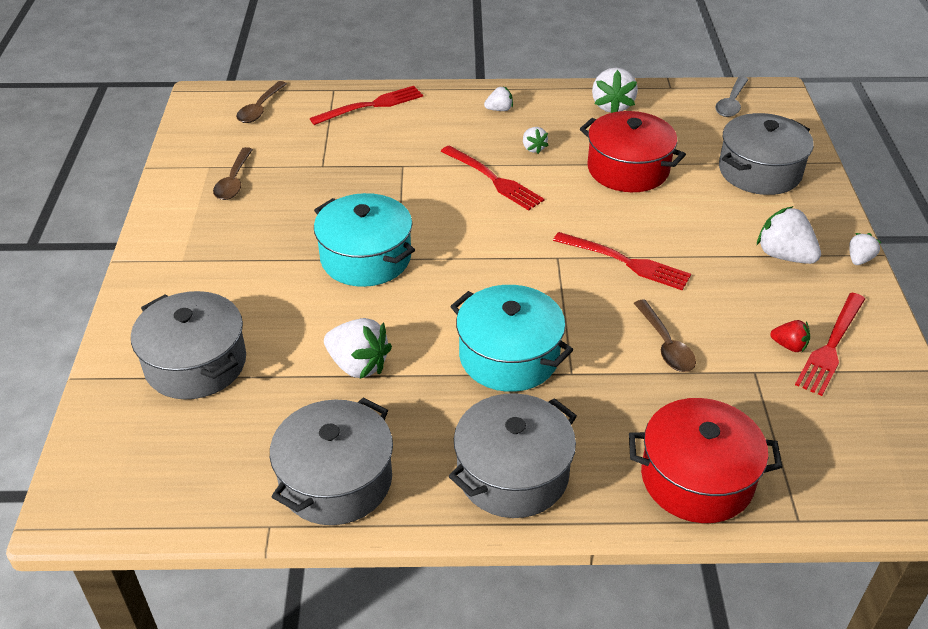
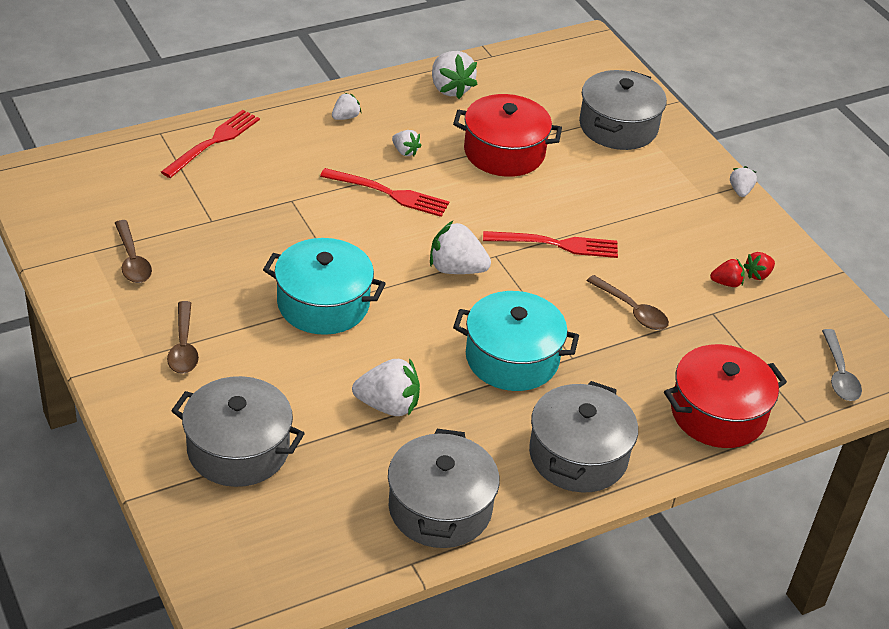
camera: 30 degrees left, 0 degrees up
(260, 109) = (97, 173): brown spoon -> brown spoon (183, 347)
(731, 103) = (556, 61): grey spoon -> grey spoon (839, 374)
(784, 255) = (681, 203): white strawberry -> white strawberry (456, 269)
(831, 347) = (758, 274): red fork -> red strawberry

